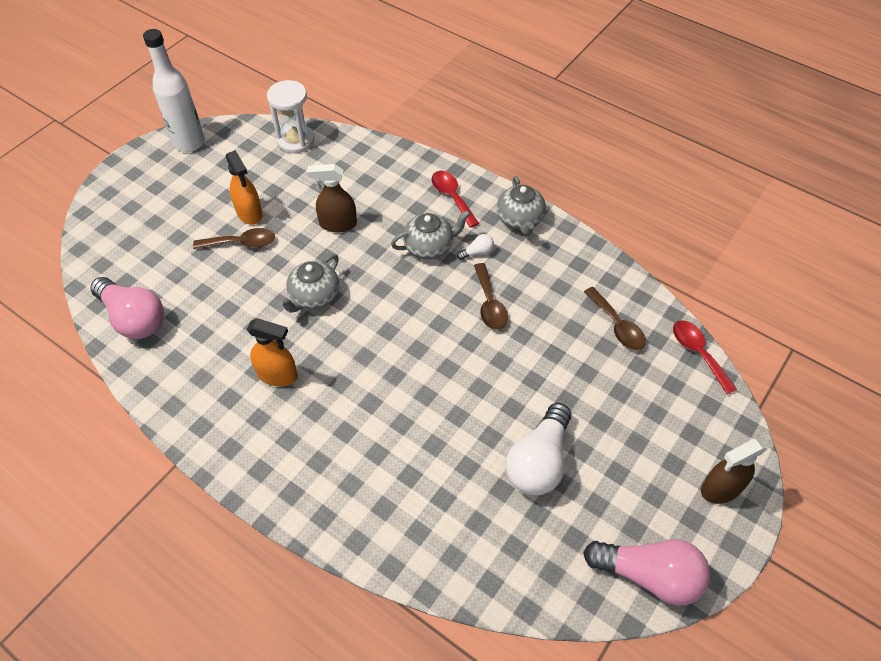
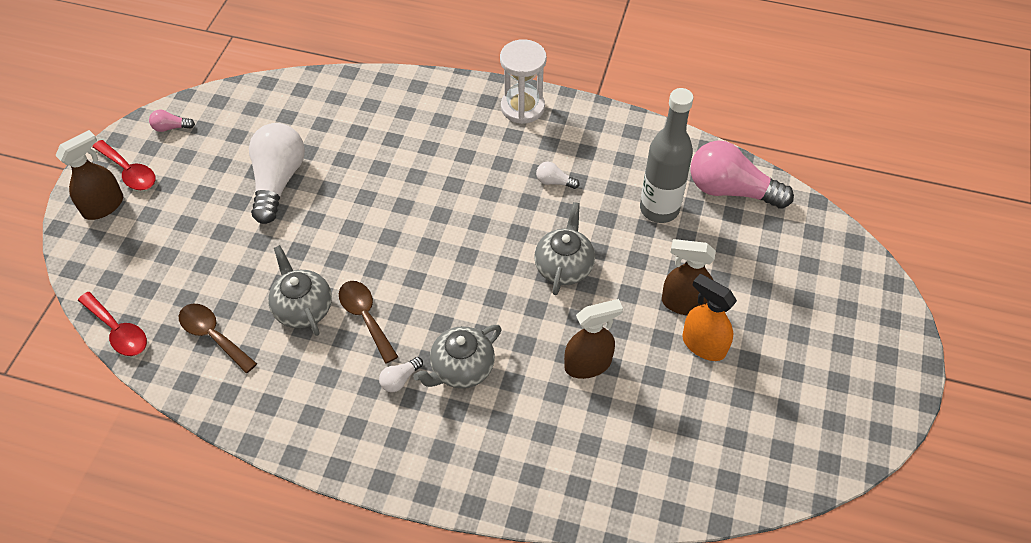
camera: 160 degrees right, 0 degrees up
(189, 143) = (860, 426): white bottle -> none
(205, 320) = (659, 209): none -> grey bottle
(242, 243) = (684, 303): brown spoon -> brown spray bottle
(277, 375) = (554, 182): orange spray bottle -> white light bulb
(296, 140) = (722, 481): white hourglass -> white hourglass (522, 107)
(452, 197) = (461, 454): red spoon -> red spoon (129, 172)
(520, 220) = (358, 446): grey teapot -> grey teapot (303, 308)
(649, 575) = (171, 127): pink light bulb -> pink light bulb, size x0.42

